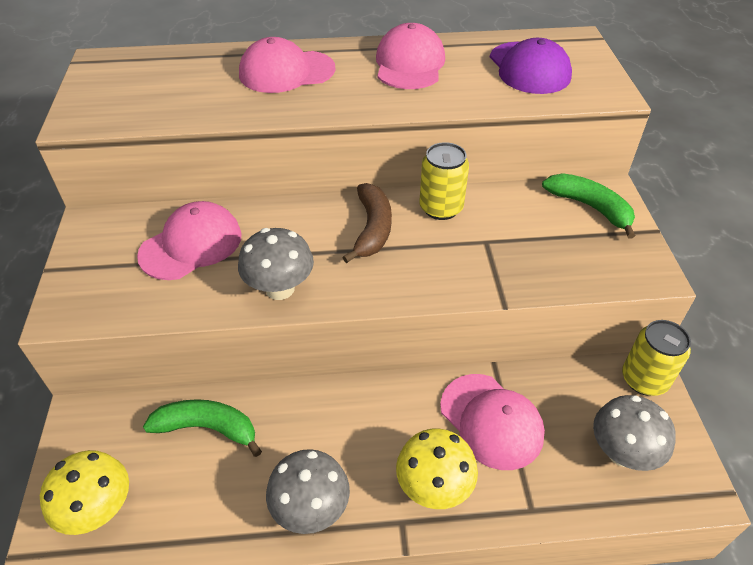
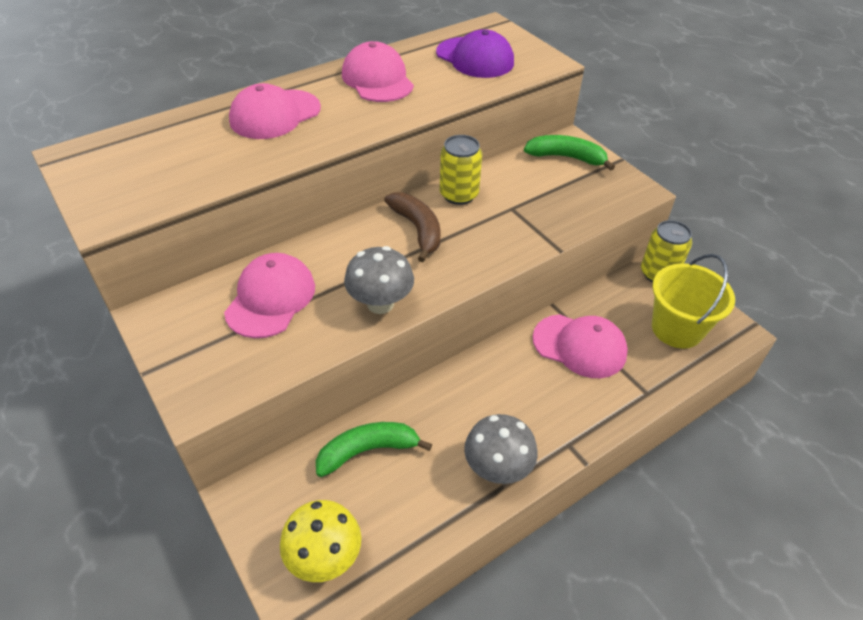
camera: 30 degrees left, 0 degrees up
(434, 487) = (573, 410): yellow mushroom -> none
(622, 453) = (677, 329): grey mushroom -> yellow bucket

